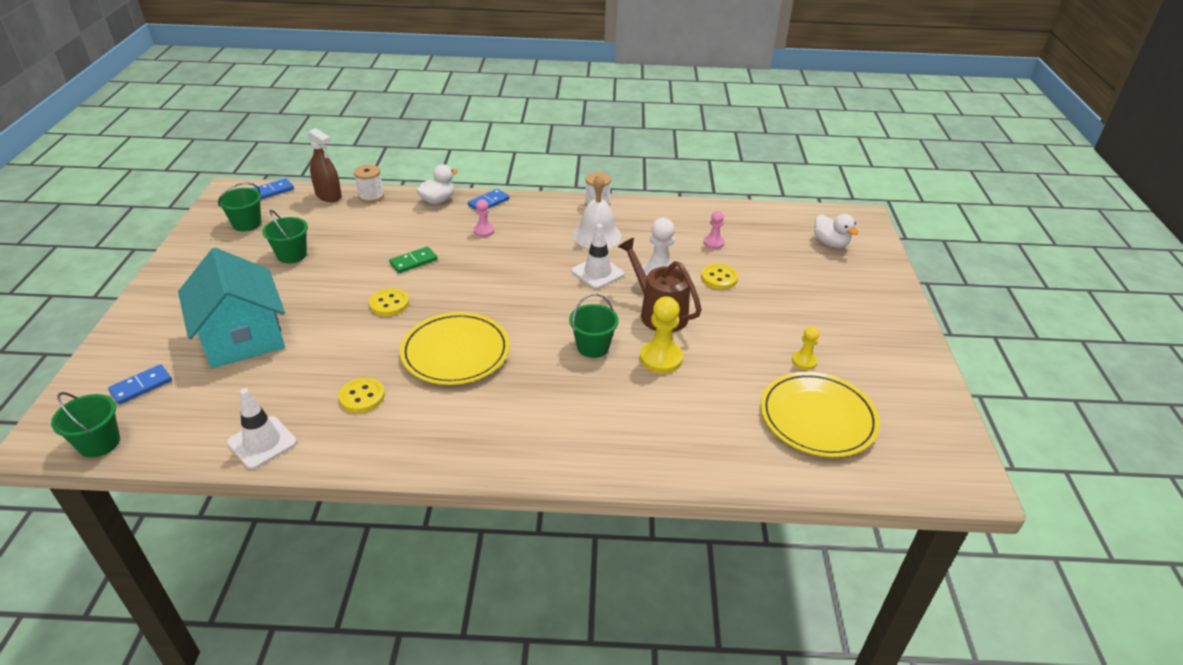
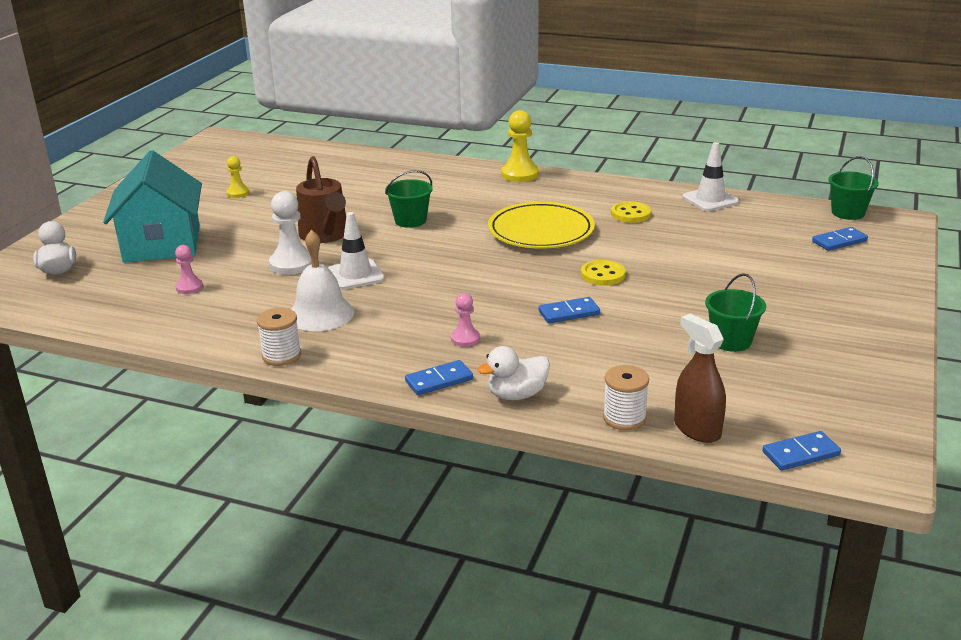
camera: 160 degrees left, 10 degrees down
(243, 338) = (758, 265): turquoise house -> turquoise house (162, 244)
(247, 224) = (817, 396): green bucket -> none
(413, 262) = (569, 313): green domino -> blue domino
(661, 358) = (357, 207): yellow pawn -> yellow pawn (520, 174)
(719, 278) = (230, 254): yellow button -> none
(817, 418) = (273, 167): yellow plate -> none

